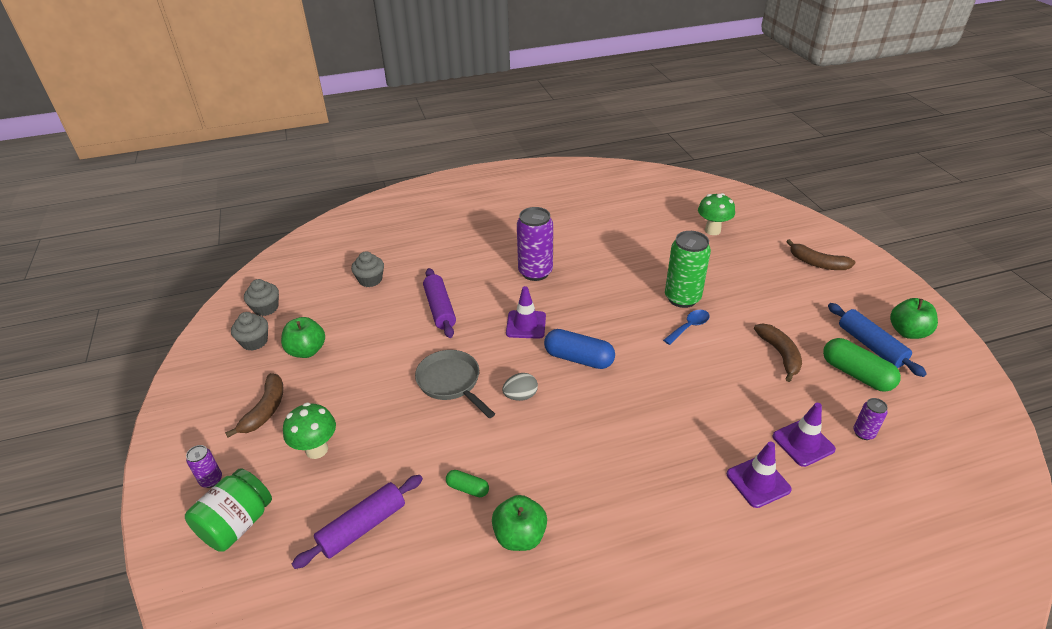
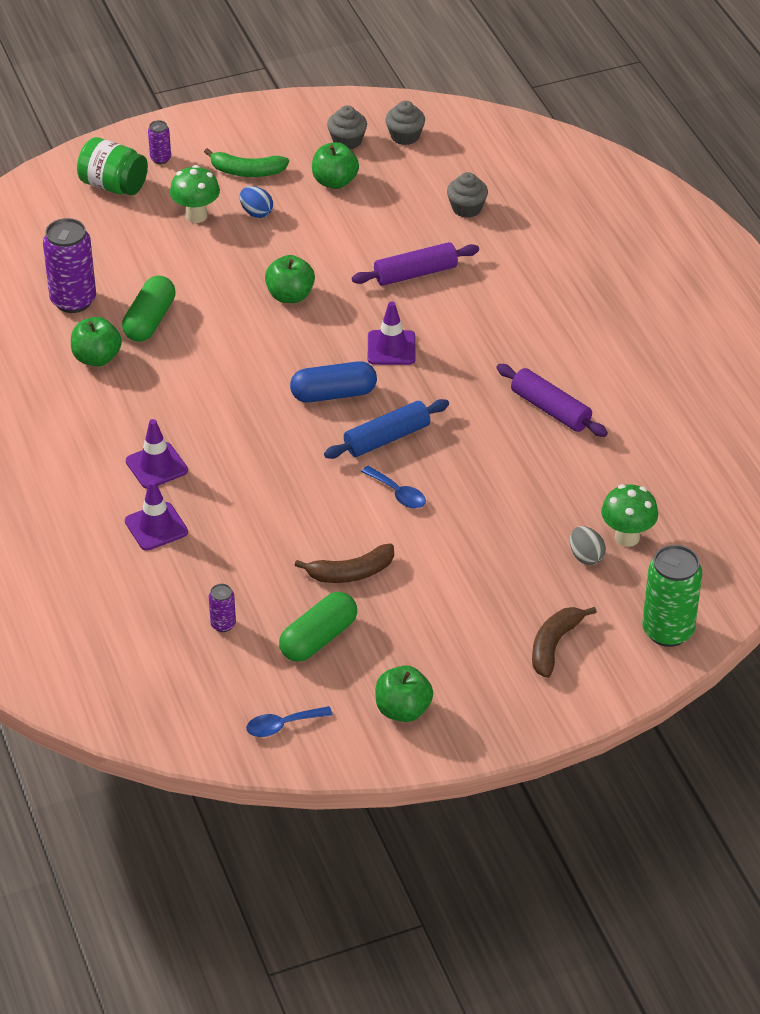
camera: 85 degrees right, 5 degrees up
(265, 410) = (247, 172): brown banana -> green banana
(329, 404) = (256, 212): none -> blue egg
(362, 526) = (109, 260): purple rolling pin -> purple rolling pin (550, 409)
(451, 383) = (290, 296): grey pan -> green apple
(467, 488) = (150, 320): green capsule -> green capsule, size x1.88
(520, 396) = (272, 349): grey egg -> grey egg (586, 556)
(535, 272) = (499, 352): purple can -> purple can (73, 300)
(578, 359) = (333, 394): blue capsule -> blue capsule turned 60 degrees clockwise
(682, 298) = (456, 491): green can -> green can (667, 631)
(803, 443) = (208, 570): purple traffic cone -> purple traffic cone (156, 466)
(871, 346) = (373, 665): blue rolling pin -> blue rolling pin (387, 438)
(957, 397) = (282, 725): none -> blue spoon

